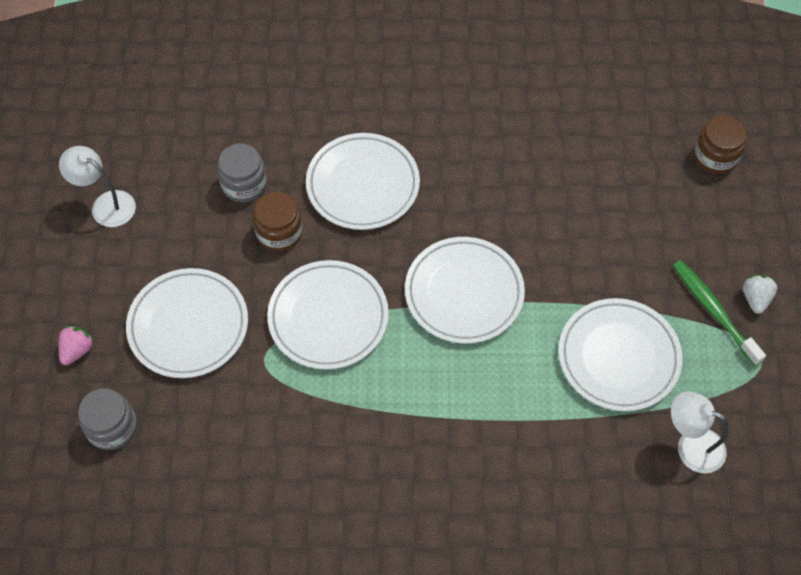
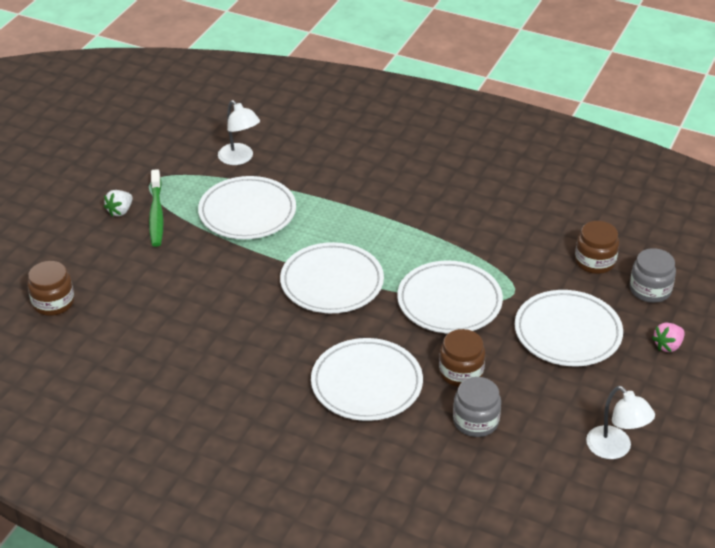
camera: 155 degrees left, 20 degrees down
(186, 447) = (595, 261): none -> brown jar

